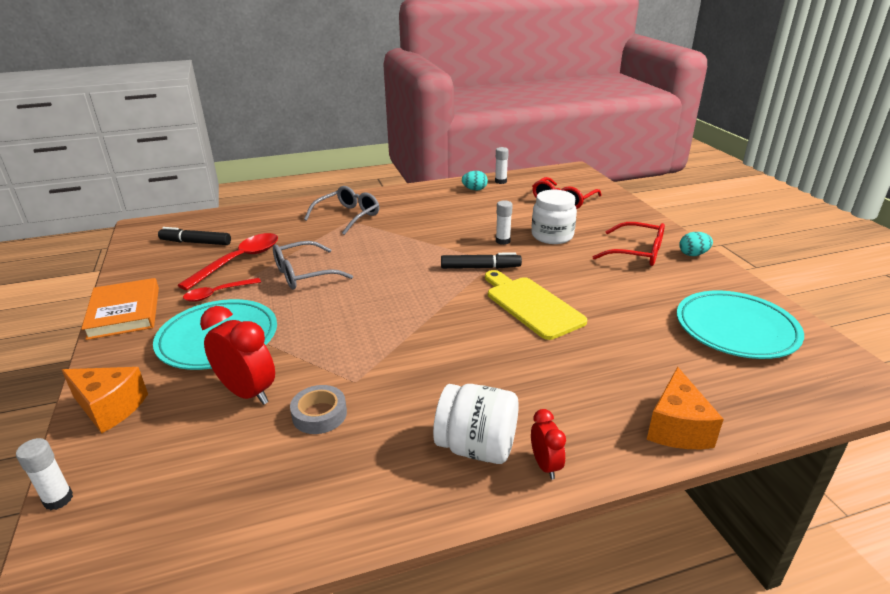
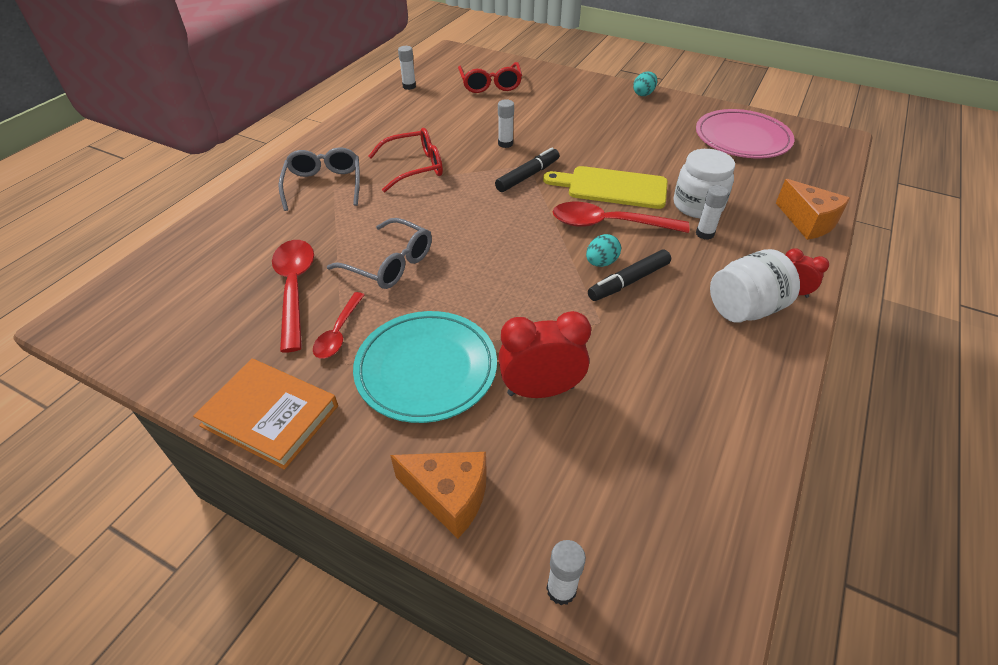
camera: 45 degrees left, 15 degrees up
(109, 408) = (449, 496): orange cheese -> orange cheese turned 45 degrees clockwise
(195, 242) = (198, 299): black marker -> black marker (628, 281)
(304, 274) = (390, 264): grey glasses -> grey glasses turned 75 degrees counterclockwise
(319, 414) = (621, 363): grey tape -> none
(474, 189) = (399, 104): turquoise egg -> turquoise egg (601, 262)
(481, 327) = (609, 224): none -> red spoon
(549, 377) = (705, 234): none -> white glue stick
(552, 236) = (533, 121): white jar -> white jar (698, 205)
(637, 253) = (610, 109): red glasses -> red glasses (415, 167)
(736, 329) = (742, 139): turquoise plate -> pink plate

